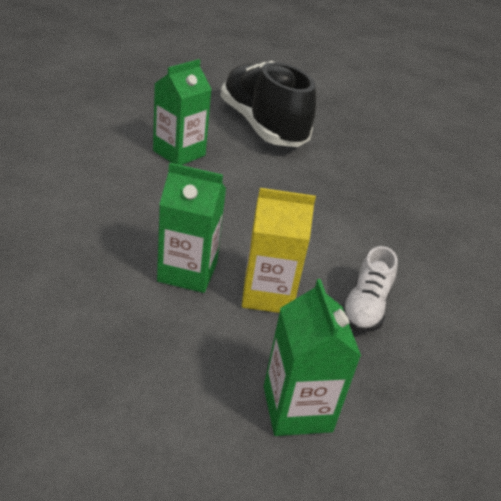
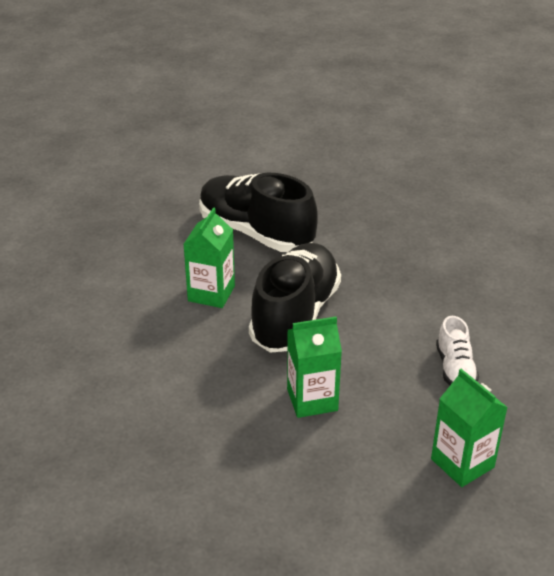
camera: 20 degrees left, 0 degrees up
(239, 197) = (295, 316): none -> black shoe
(267, 294) = (382, 390): yellow carton -> none

